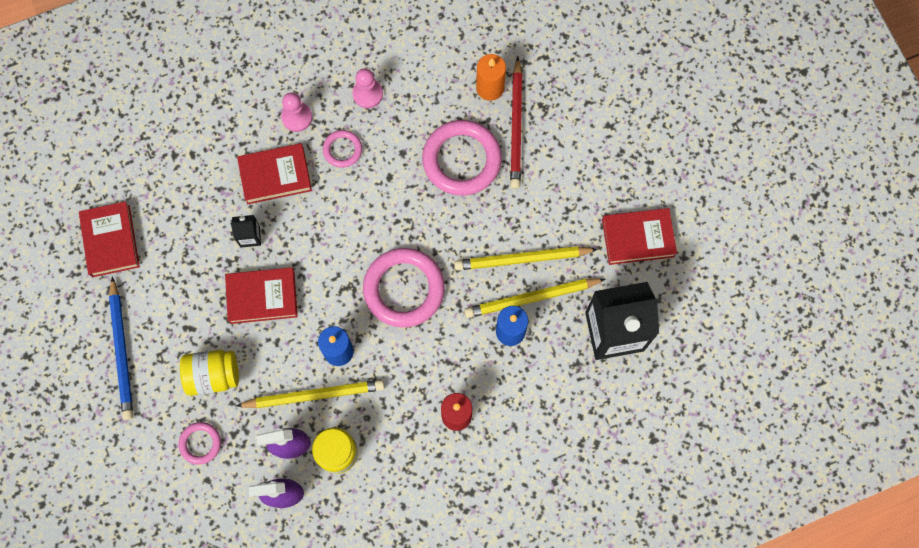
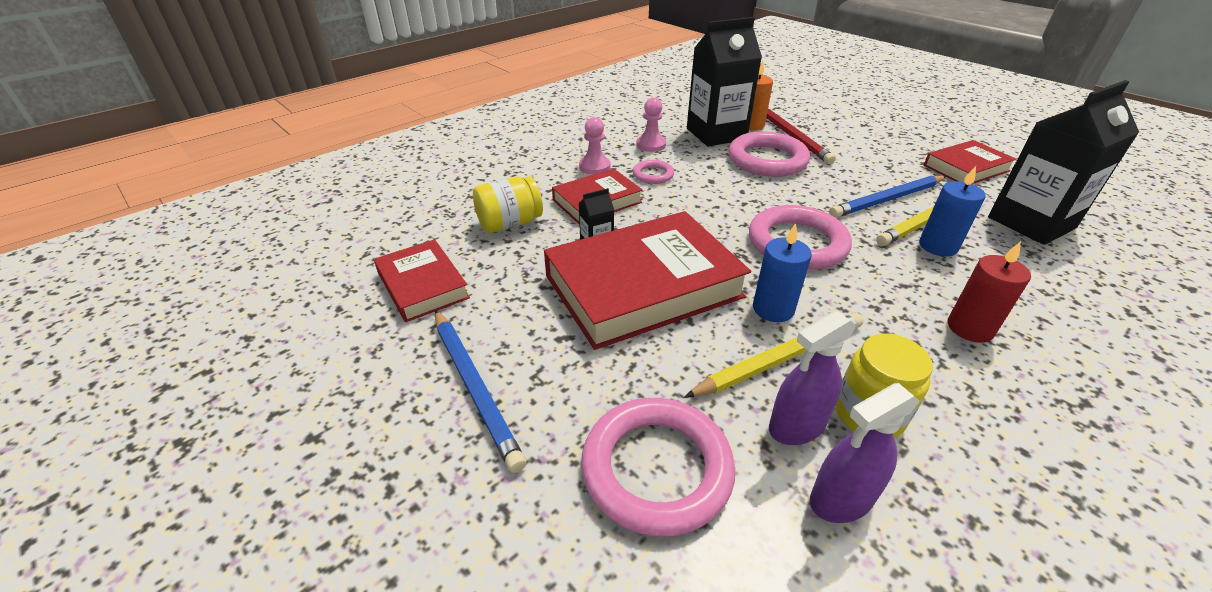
camera: 20 degrees left, 35 degrees down
(200, 443) = (656, 469): pink ring -> pink ring, size x1.99
(213, 375) = (626, 377): yellow jar -> yellow jar (510, 223)
(262, 297) = (643, 286): red book -> red book, size x1.83
(443, 94) = (716, 134): none -> black carton
(522, 259) = (887, 199): yellow pencil -> blue pencil

